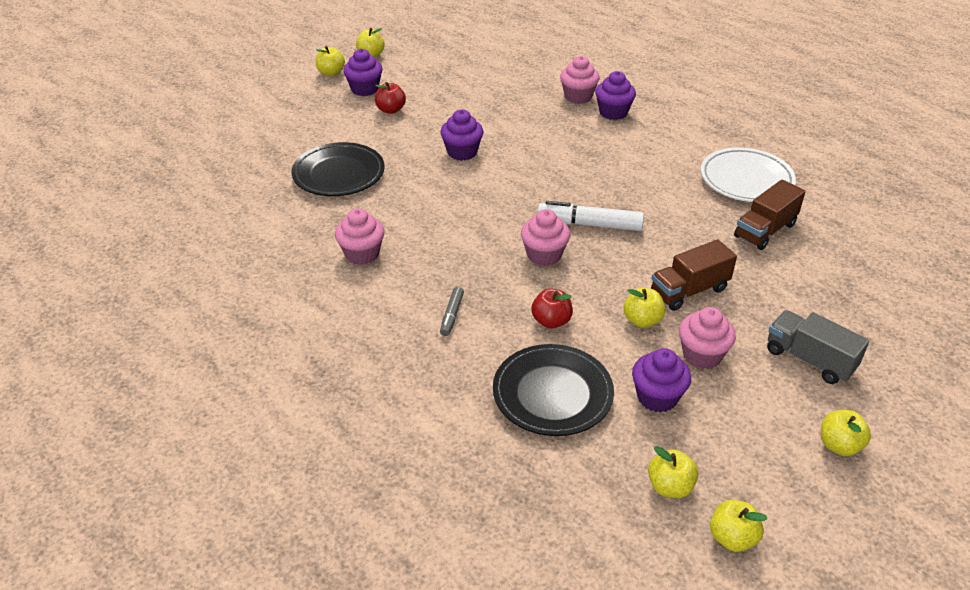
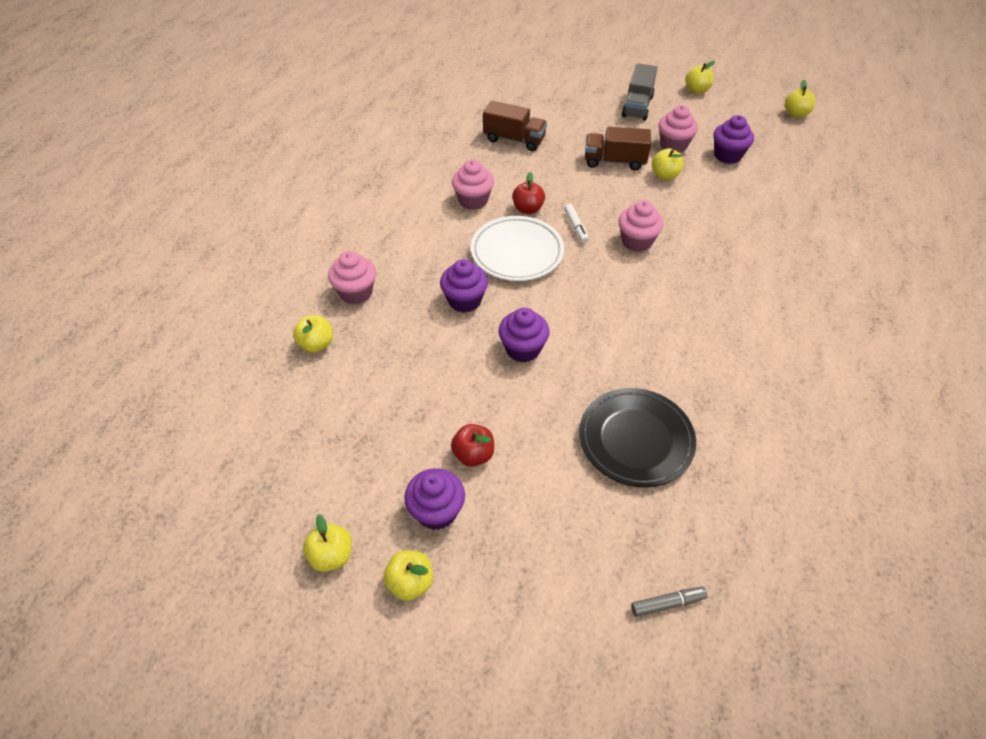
camera: 115 degrees left, 10 degrees up
(362, 254) = (735, 357): pink cupcake -> pink cupcake (473, 200)
(451, 315) = (750, 270): grey marker -> grey marker (667, 603)
(551, 321) = (706, 216): red apple -> red apple (528, 209)
(552, 394) = (770, 197): black plate -> none
(589, 224) = (576, 227): white marker -> white marker, size x0.54
(613, 112) = (377, 258): purple cupcake -> purple cupcake (464, 300)
(670, 487) = (787, 138): yellow apple -> yellow apple (316, 344)
(689, 291) = (614, 161): brown truck -> brown truck turned 150 degrees clockwise
(746, 180) = (450, 158): white plate -> white plate (517, 252)

